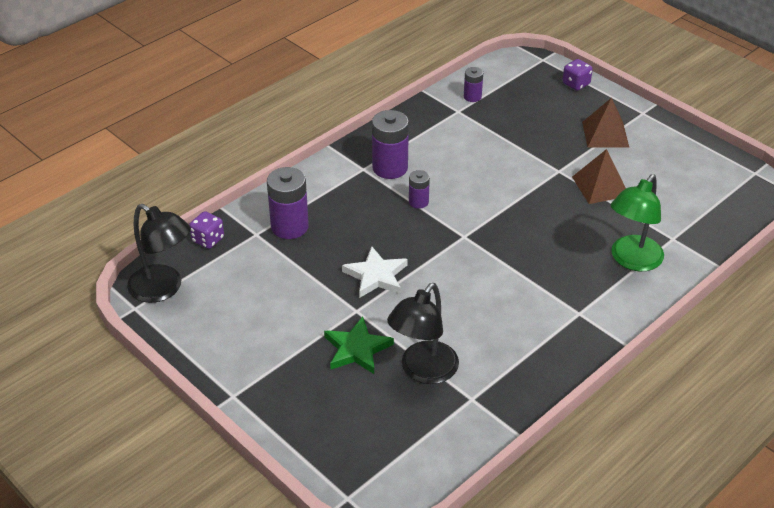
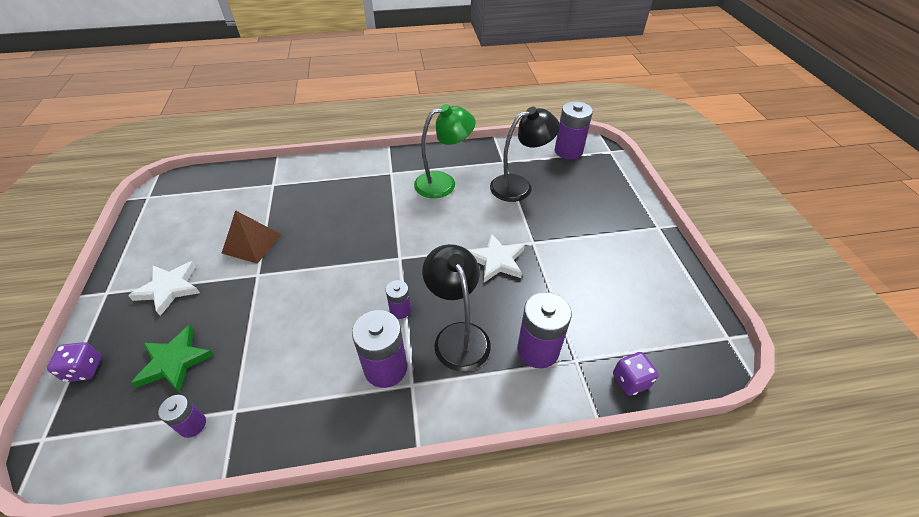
camera: 145 degrees left, 5 degrees up
(163, 289) = (694, 344): black lamp -> black lamp (458, 336)
(357, 349) = (552, 216): green star -> green star (175, 361)
(404, 464) = (568, 151): none -> purple battery
(605, 134) = (169, 288): brown pyramid -> white star
(631, 260) = (317, 184): green lamp -> green lamp (443, 183)

